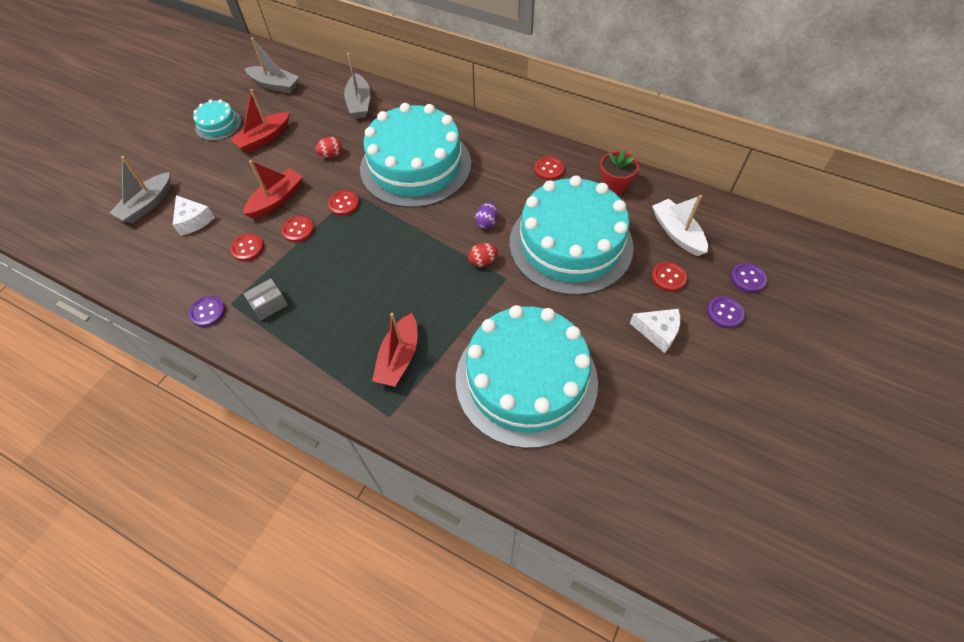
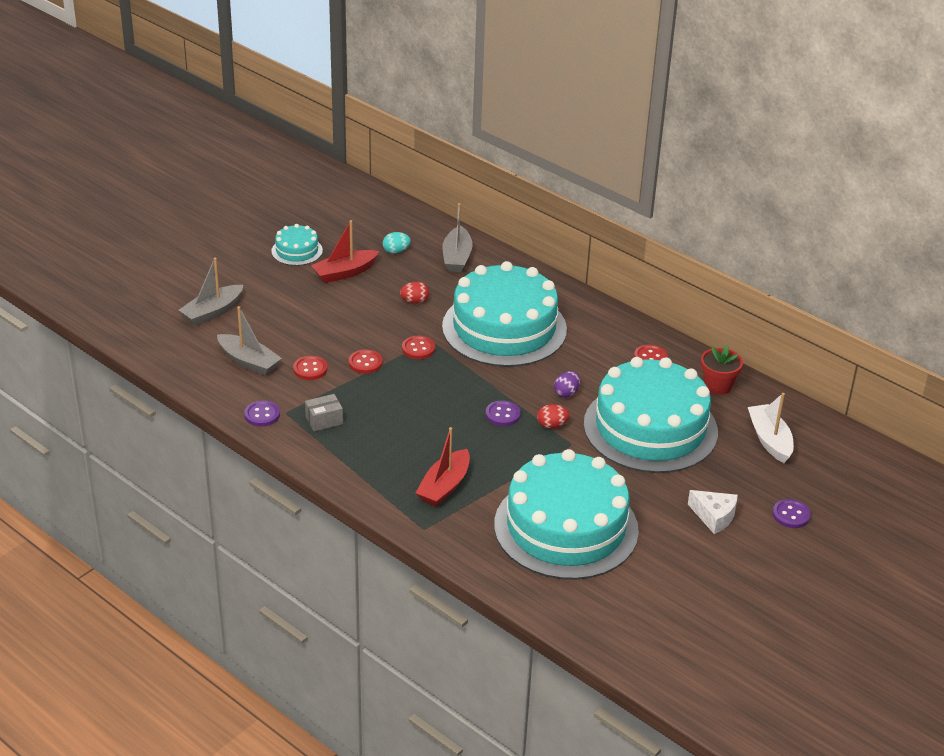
camera: 10 degrees right, 20 degrees down
(193, 220) = (258, 335): white cheese -> none
(275, 85) = (366, 222): grey boat -> grey boat (249, 362)
(277, 200) = (348, 332): red boat -> none
(306, 108) = (396, 251): none -> turquoise egg
(668, 277) = (744, 475): red button -> none
(747, 278) = (829, 492): purple button -> purple button (502, 414)

